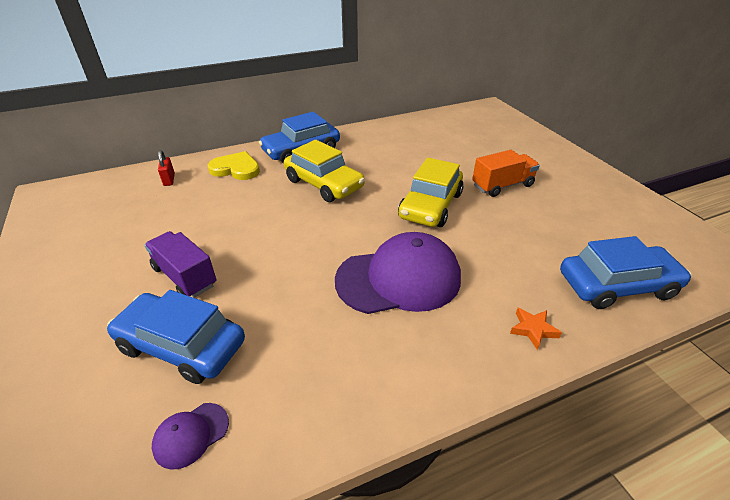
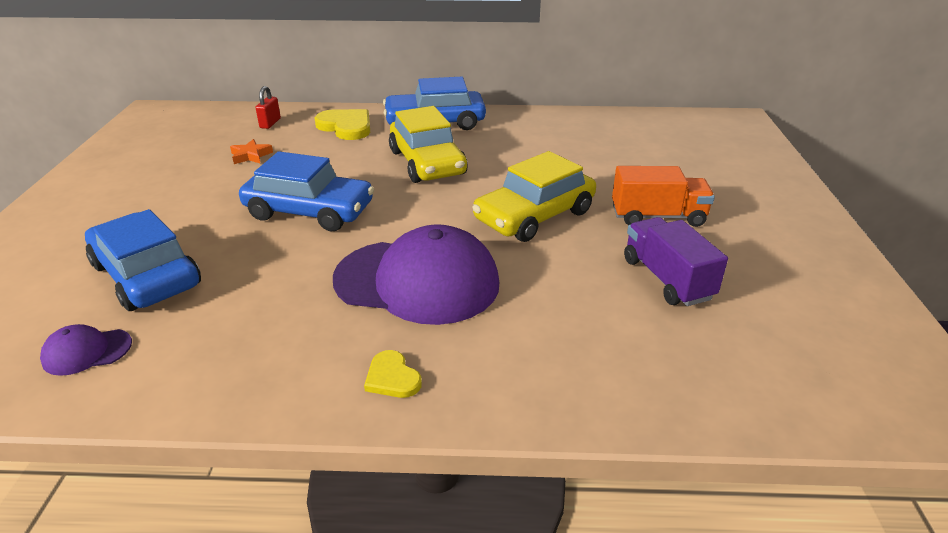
camera: 25 degrees right, 5 degrees down
(185, 276) = (204, 216): purple truck -> purple truck (667, 279)
(447, 359) = (392, 378): none -> yellow heart
(533, 329) = (529, 385): orange star -> orange star (251, 156)
(617, 285) = (704, 376): blue car -> blue car (309, 211)

